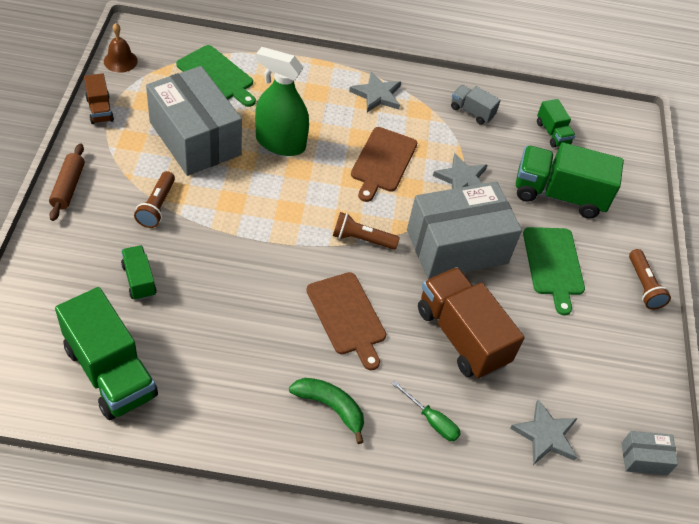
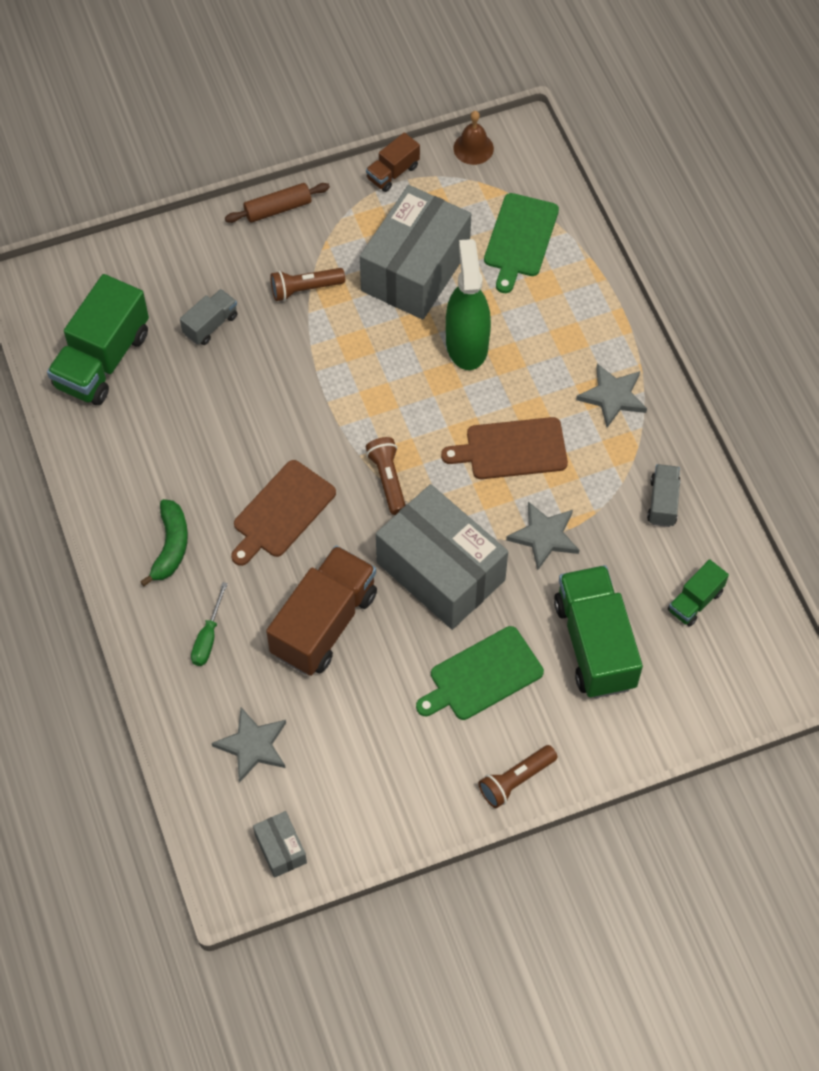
camera: 70 degrees right, 10 degrees up
(139, 280) = (210, 325): green truck -> grey truck

